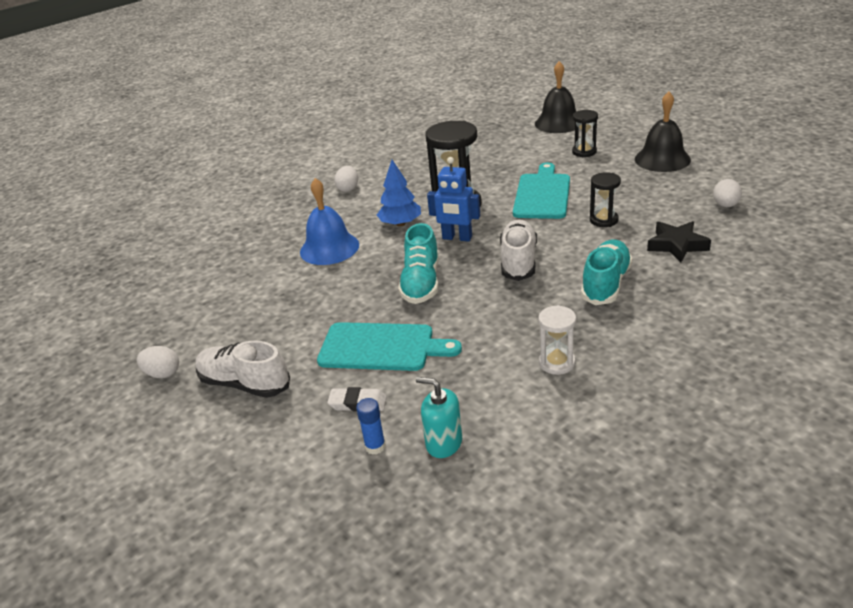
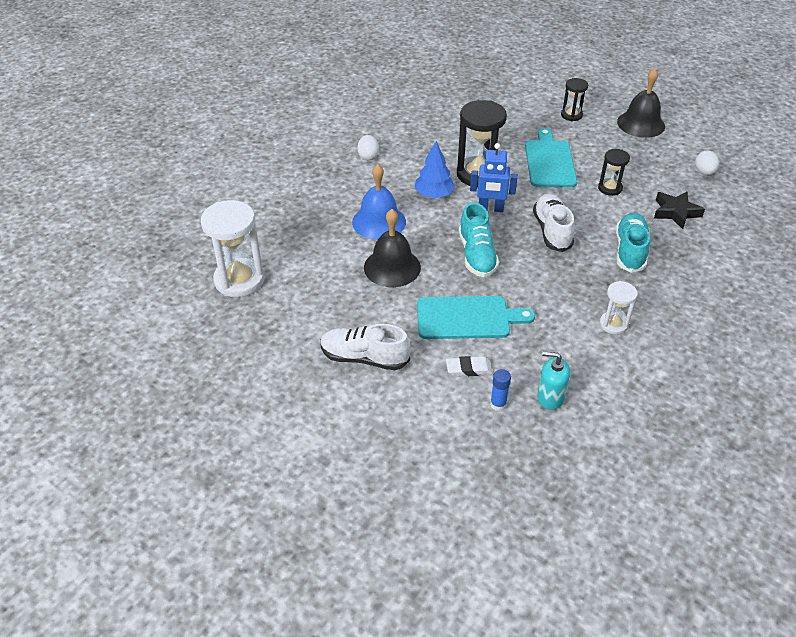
camera: 15 degrees left, 10 degrees up
(157, 299) = (239, 280): none -> white hourglass
(163, 373) = (285, 353): white egg -> none
(558, 123) = (538, 81): black bell -> black bell (392, 267)

